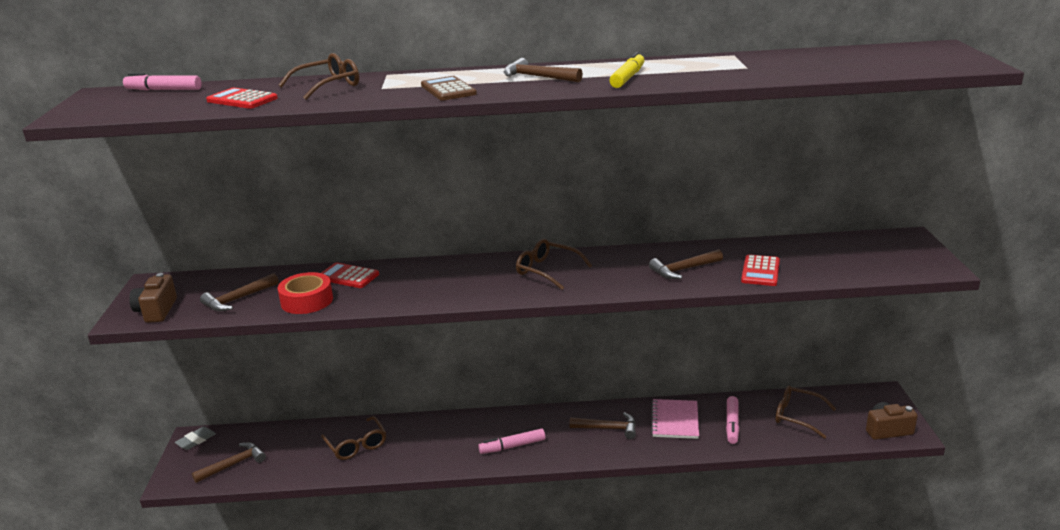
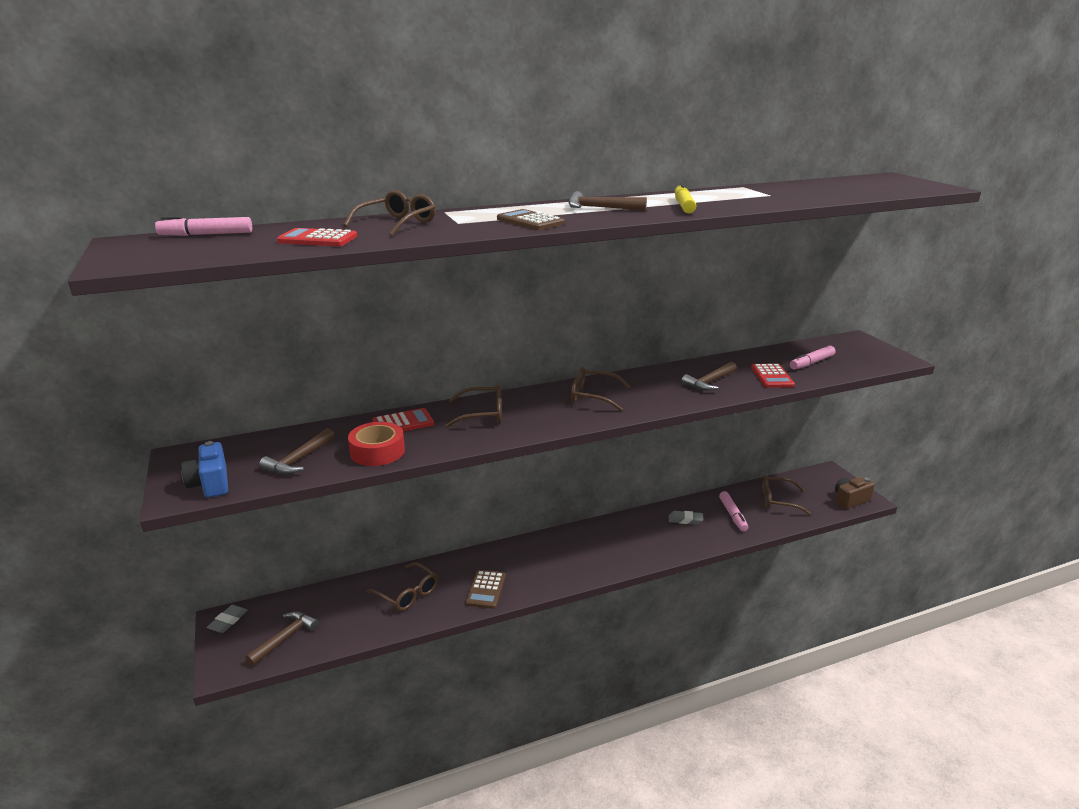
camera: 20 degrees left, 0 degrees up
(156, 311) = (210, 484): brown camera -> blue camera
(348, 276) = (403, 423): red calculator -> red calculator turned 150 degrees clockwise
(426, 276) = (482, 414): none -> brown glasses
(429, 455) = (486, 589): none -> brown calculator
(513, 446) = (560, 567): pink marker -> pink marker (811, 363)
(608, 428) = (634, 536): brown hammer -> none
(675, 420) = (685, 520): pink notebook -> grey eraser

